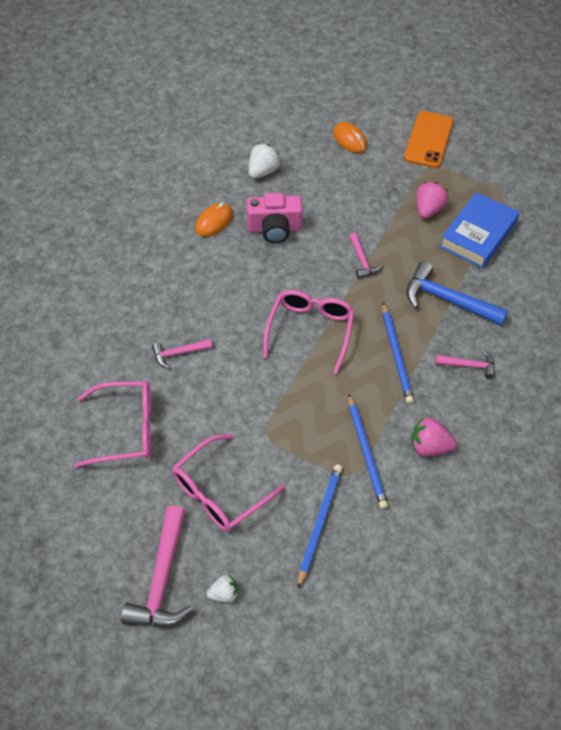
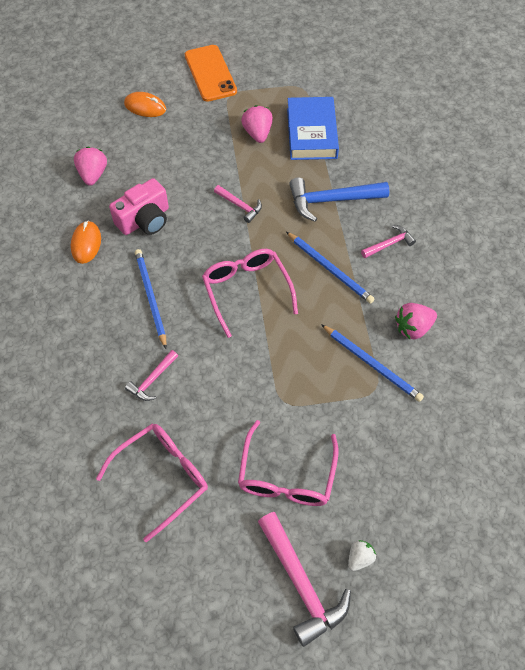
camera: 35 degrees left, 5 degrees up
(263, 171) = (93, 175): white strawberry -> pink strawberry
(319, 523) = (384, 446): blue pencil -> blue pencil (151, 297)

